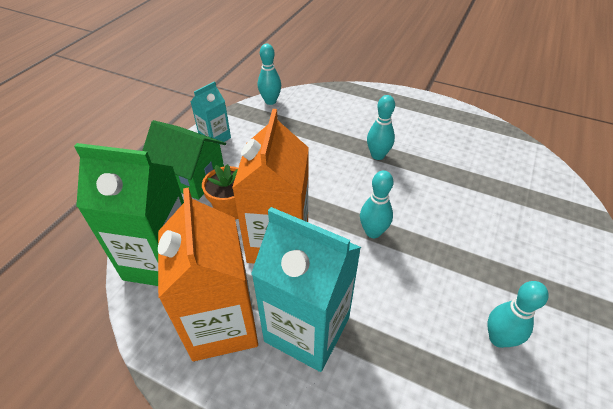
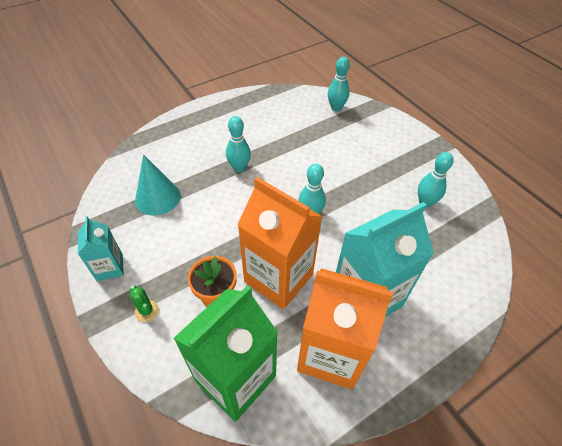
camera: 60 degrees left, 5 degrees up
(191, 176) = (146, 311): green house -> green cactus
(270, 101) = (101, 199): turquoise bowling pin -> turquoise bowling pin (336, 107)
(298, 127) = (158, 197): none -> turquoise cone

